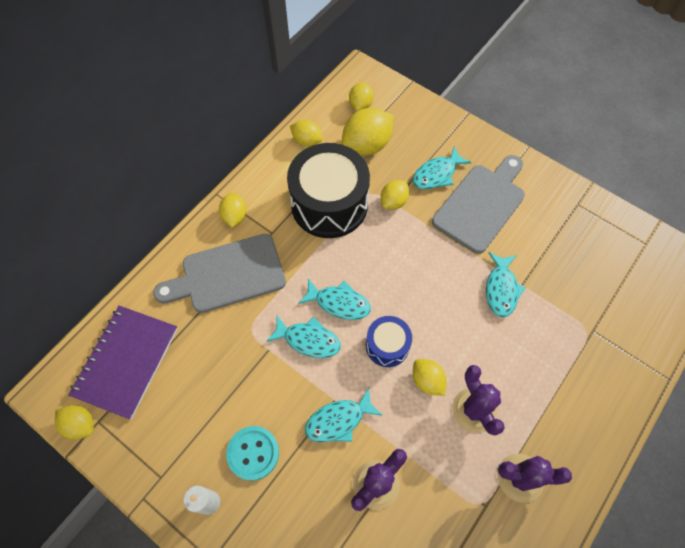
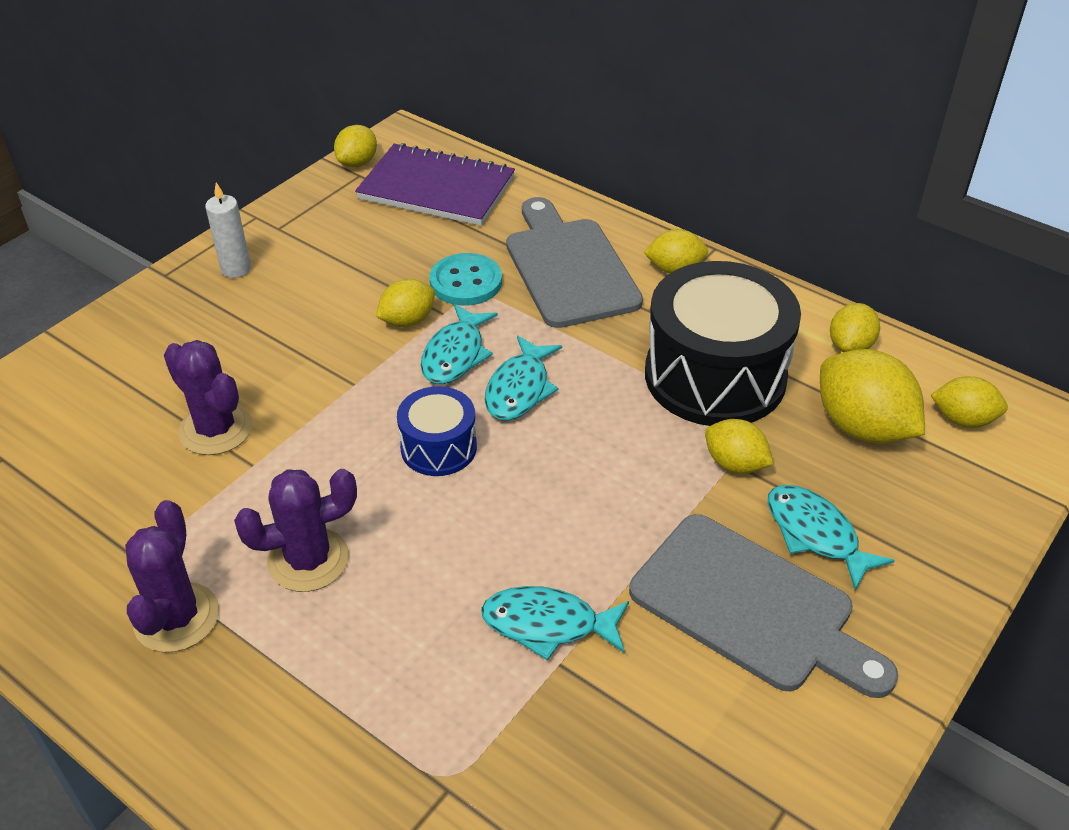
camera: 90 degrees right, 20 degrees down
(253, 453) = (291, 304): turquoise button -> turquoise button (466, 282)
(338, 420) = (321, 389): turquoise fish -> none
(427, 381) = (370, 498): yellow lemon -> yellow lemon (407, 320)

